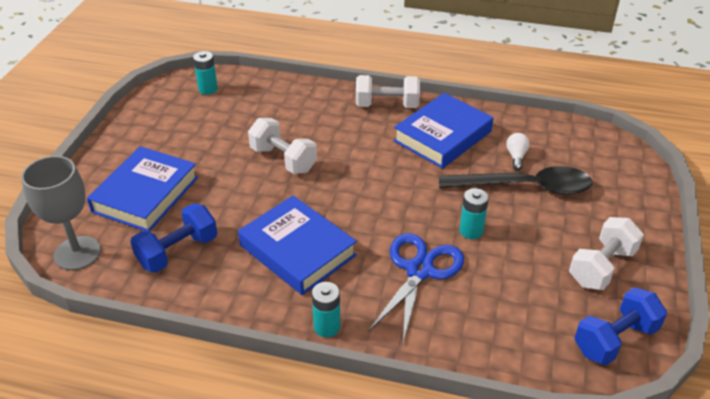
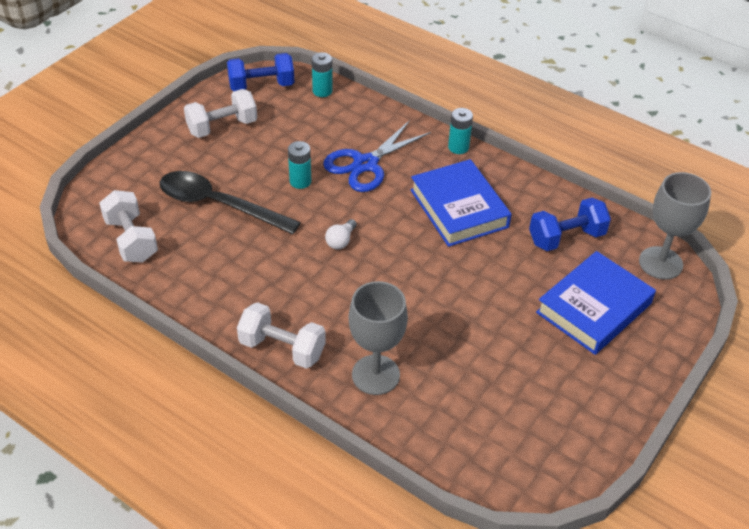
camera: 160 degrees left, 5 degrees up
(208, 89) = (499, 455): turquoise battery -> turquoise battery (322, 91)
(283, 159) = (437, 307): white dumbbell -> white dumbbell (131, 240)
(311, 107) = (375, 375): none -> grey goblet
(442, 136) = (250, 284): blue book -> none
(516, 156) = (197, 237): white light bulb -> white light bulb (341, 241)

